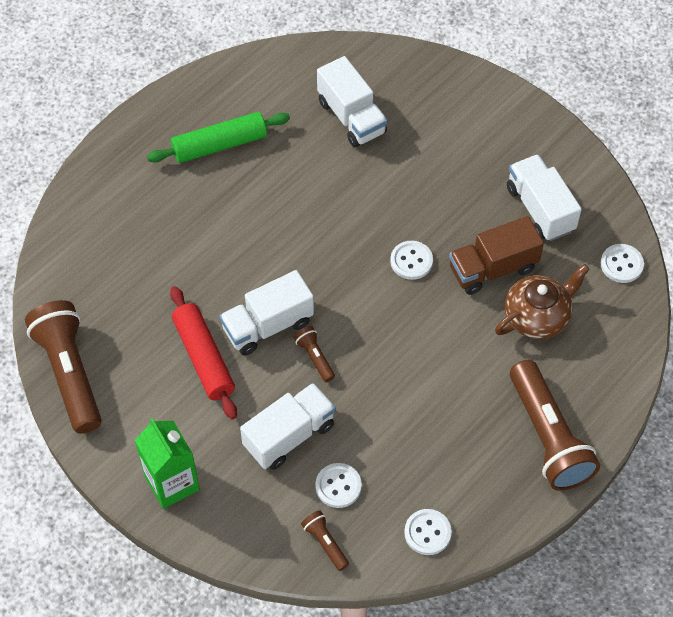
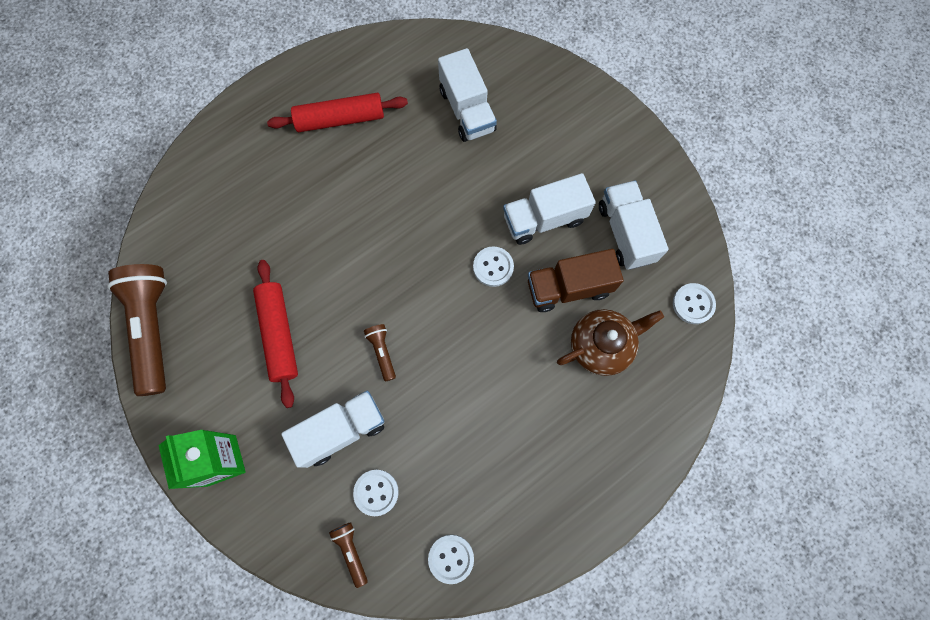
camera: 10 degrees right, 15 degrees up
(220, 145) = (340, 119): green rolling pin -> red rolling pin
(268, 325) = (345, 311): white truck -> white truck (544, 219)
(548, 437) = (587, 476): brown flashlight -> none

